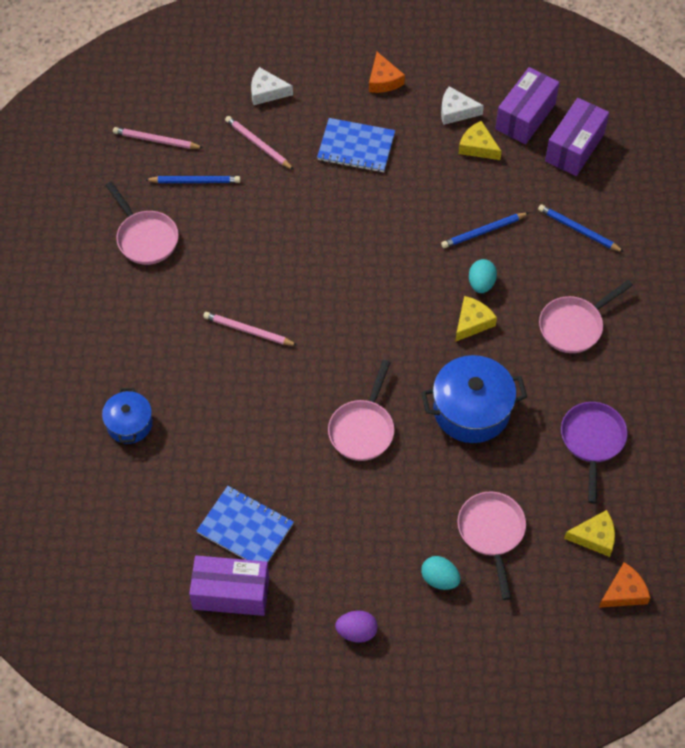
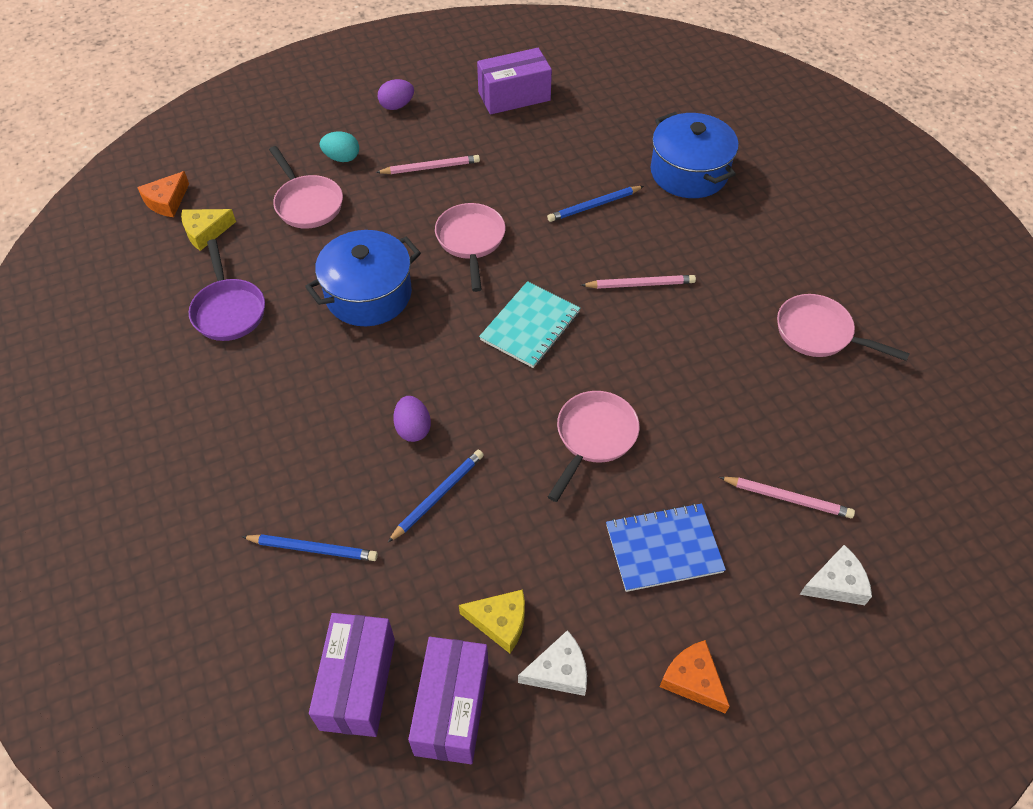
camera: 155 degrees right, 5 degrees down
(129, 424) = (689, 172): blue pot -> blue pot, size x1.68
(156, 140) = (910, 451): pink pencil -> pink pencil (430, 167)
(195, 181) = (822, 418): blue pencil -> blue pencil (594, 205)
(245, 528) = (531, 137): blue notebook -> none
(356, 329) = (530, 326): none -> turquoise notebook
(472, 322) = (405, 381): yellow cheese -> none
(481, 283) = (413, 428): turquoise egg -> purple egg
(574, 326) = (283, 421): pink pan -> pink pan (594, 437)

